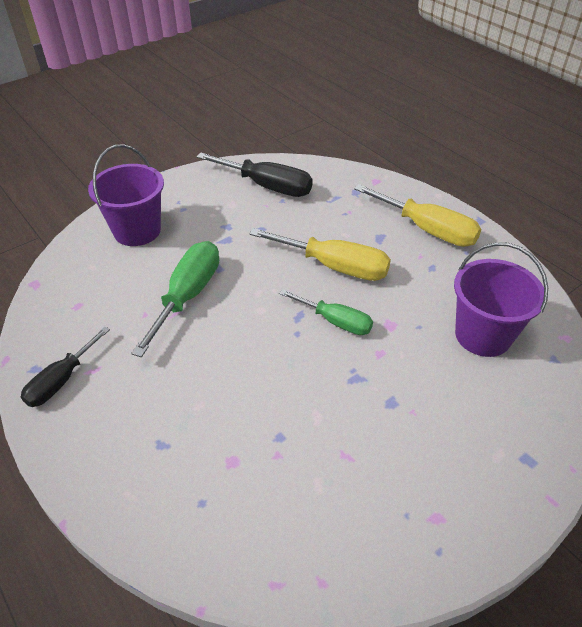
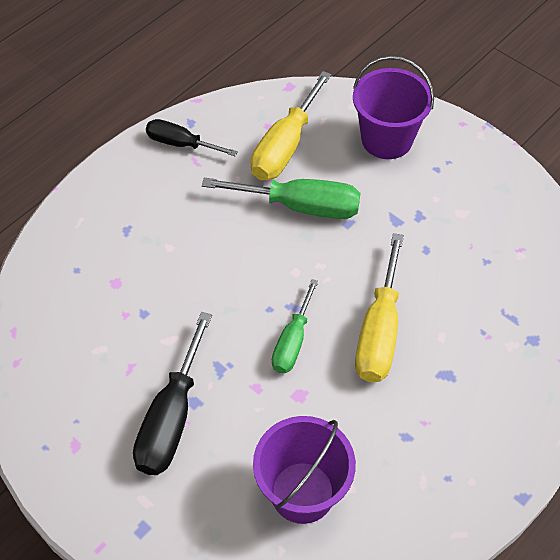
camera: 80 degrees right, 10 degrees up
(267, 186) = (508, 241): black screwdriver -> black screwdriver (171, 418)
(427, 230) = (479, 429): yellow screwdriver -> yellow screwdriver (285, 146)

